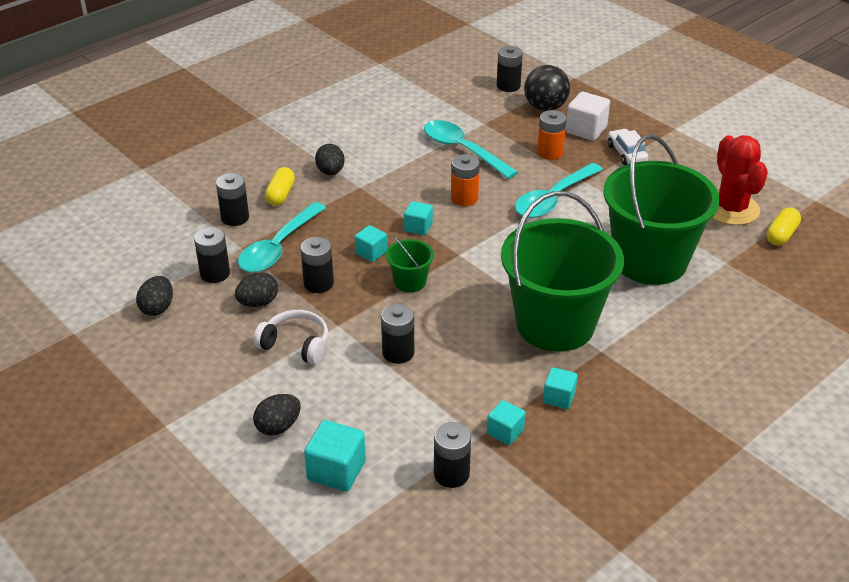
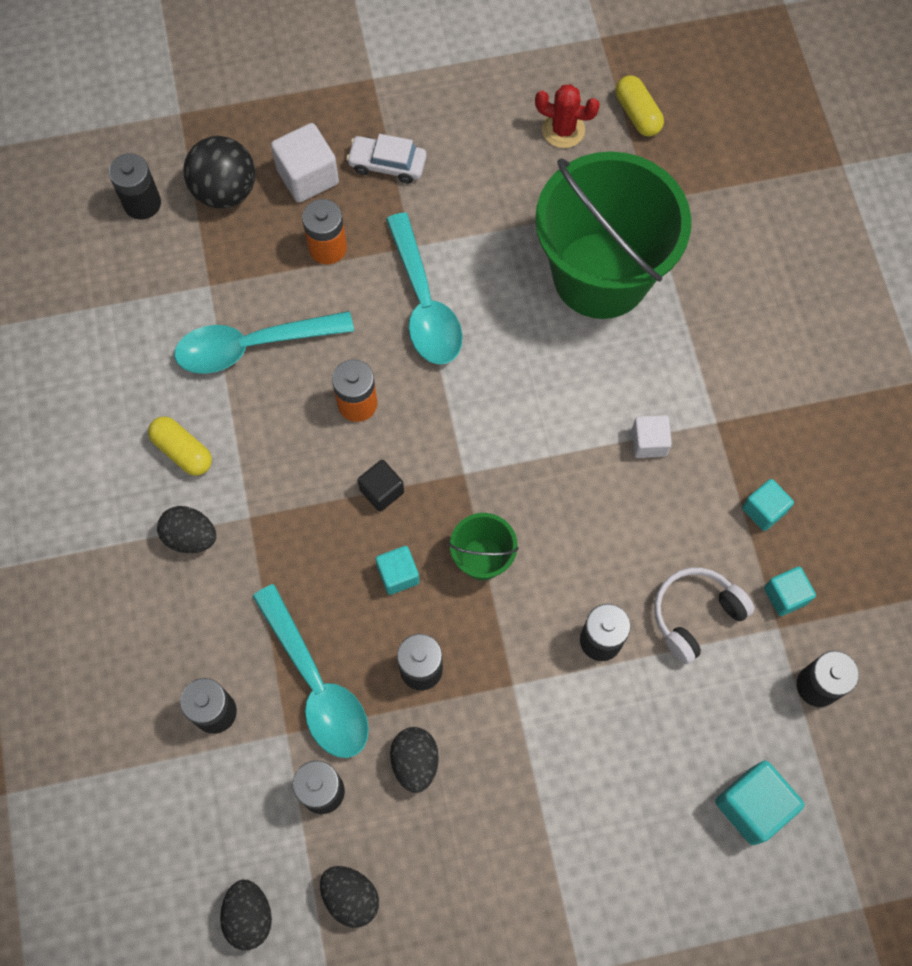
camera: 60 degrees left, 30 degrees up
(278, 427) = (651, 838): black egg -> black egg (249, 916)
(280, 195) = (201, 627): yellow capsule -> yellow capsule (183, 451)
(295, 345) = (521, 752): white headphones -> white headphones (695, 615)
(418, 227) = (381, 491): turquoise cube -> black cube
(555, 324) = (649, 442): green bucket -> white cube
(731, 209) = (563, 130): red cactus -> red cactus, size x0.59

